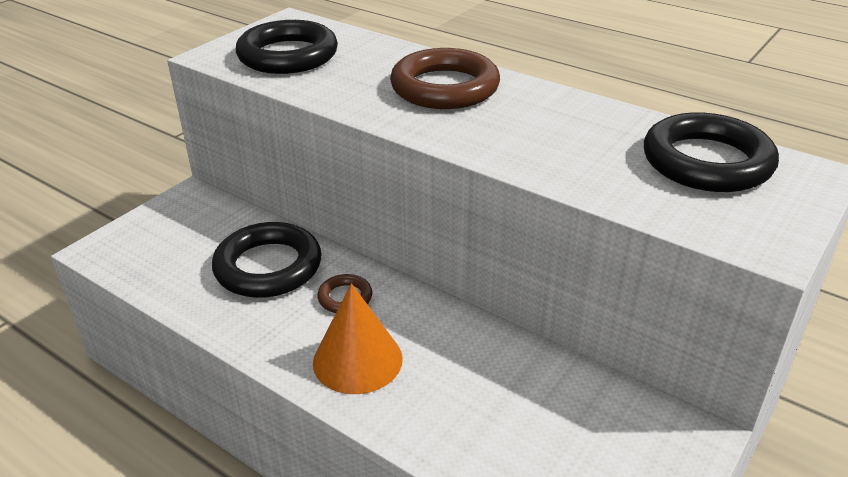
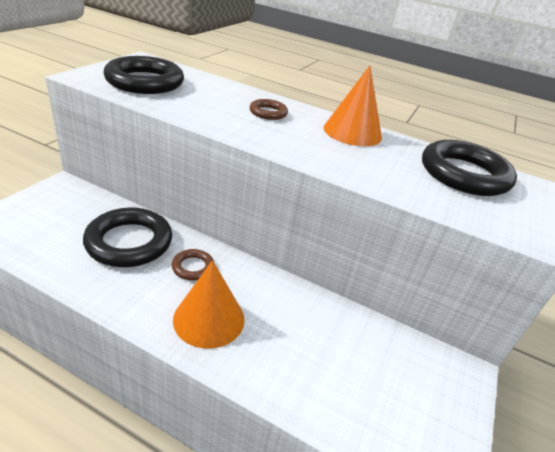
camera: 15 degrees left, 0 degrees up
(445, 87) = (268, 113): brown ring -> brown ring, size x0.48
(559, 108) = (352, 132): none -> orange cone

